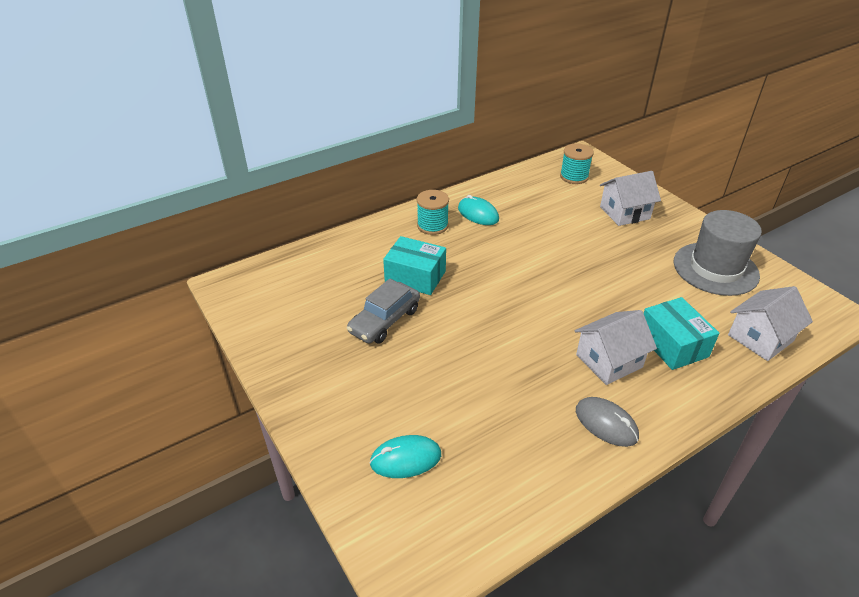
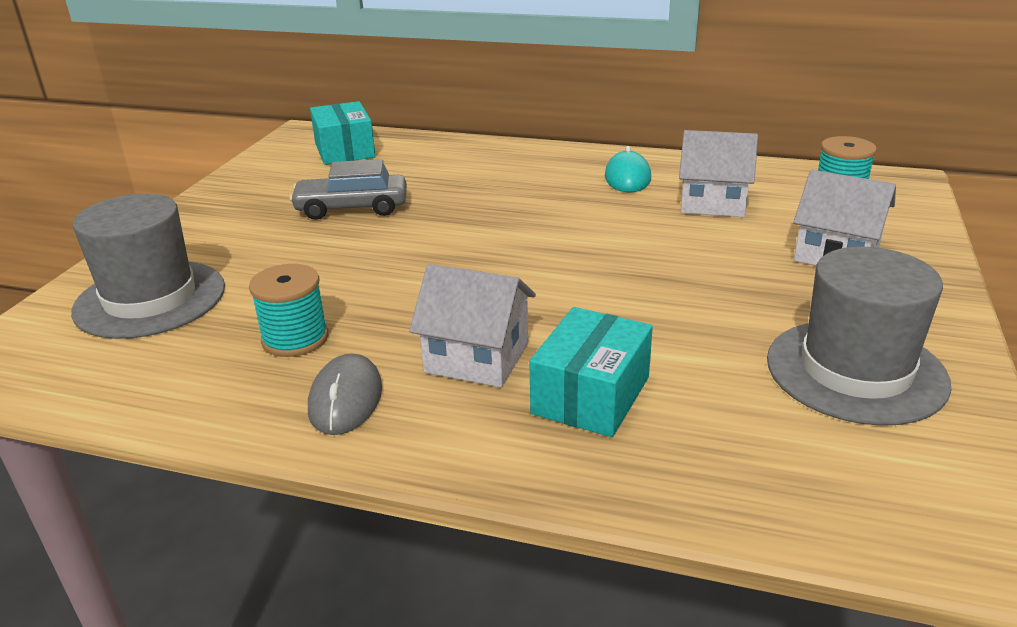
camera: 50 degrees right, 10 degrees down
(405, 459) = (150, 299): turquoise mouse -> grey hat
(415, 277) = (449, 193): turquoise box -> turquoise box (345, 150)
(432, 225) = (556, 166): turquoise spool -> turquoise spool (295, 339)
(760, 338) = (747, 475): white house -> white house (713, 203)

